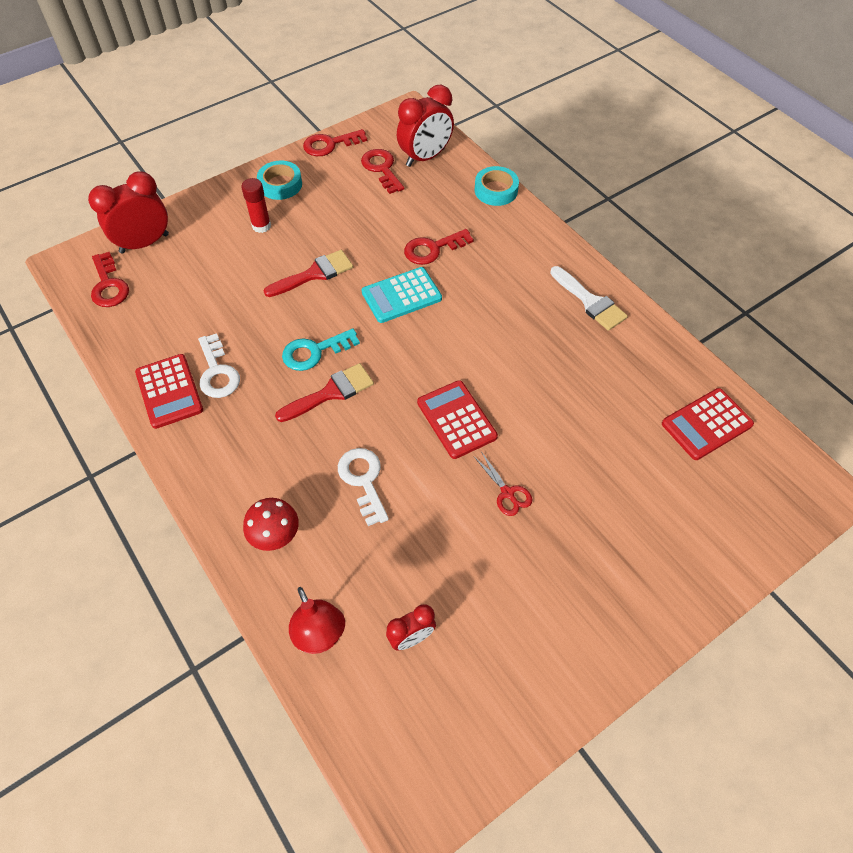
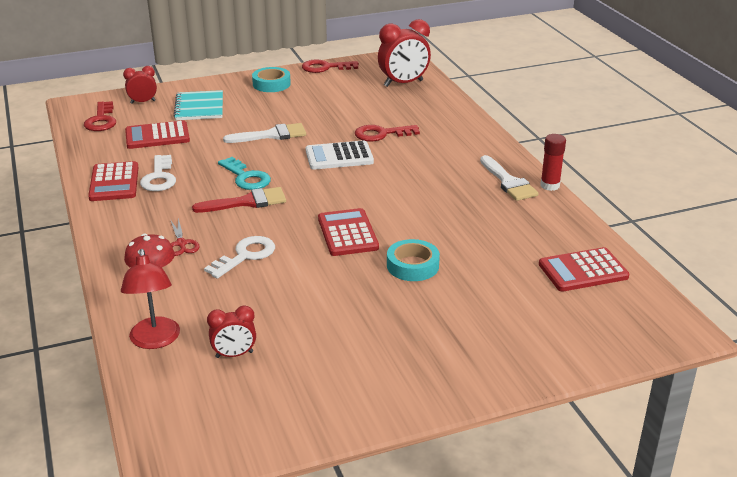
camera: 15 degrees right, 25 degrees down
(144, 243) = (143, 102): red clock -> red clock, size x0.56
(186, 301) = (157, 136): none -> red calculator
(214, 241) = (199, 107): none -> turquoise notebook
(261, 226) = (242, 104): red glue stick -> red glue stick (550, 185)
(314, 274) = (271, 135): red brush -> white brush
(314, 352) = (246, 177): turquoise key -> turquoise key turned 120 degrees counterclockwise
(363, 480) = (245, 255): white key -> white key turned 45 degrees clockwise
(382, 169) = (362, 85): red key -> none
(401, 295) = (339, 156): turquoise calculator -> white calculator
(496, 190) = (456, 108): turquoise tape -> turquoise tape (412, 266)
(507, 493) = (370, 283): red scissors -> red scissors (181, 244)

